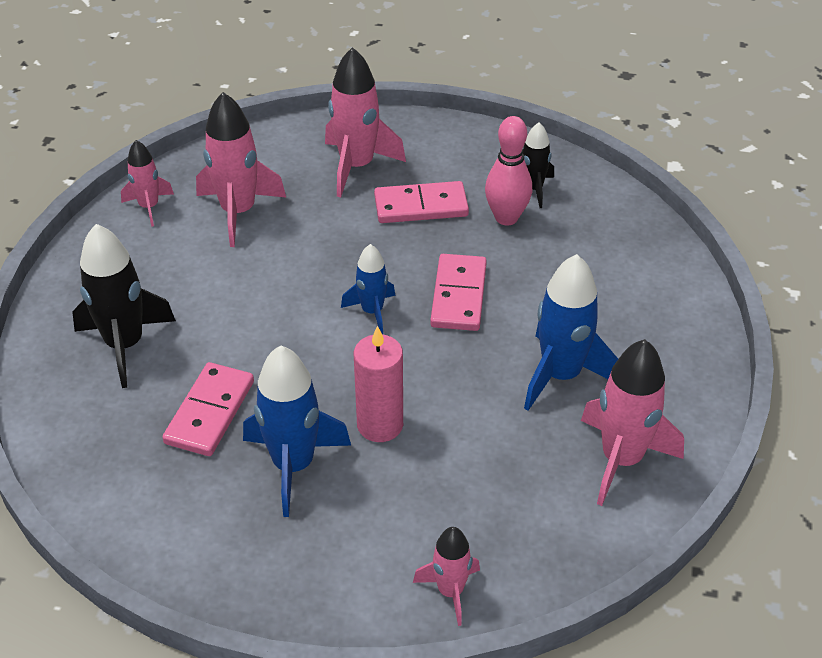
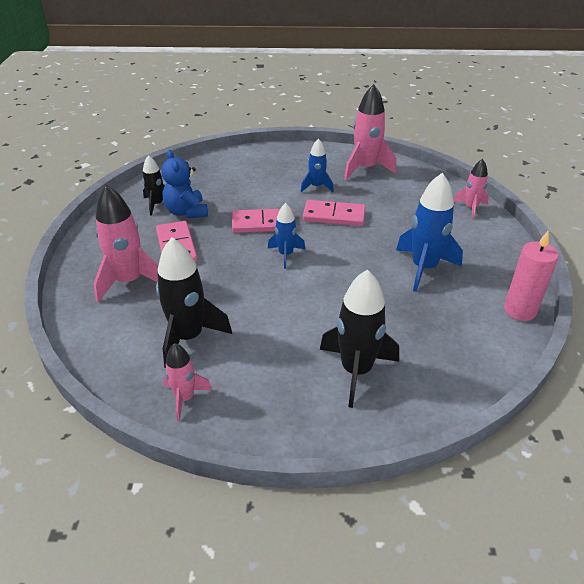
camera: 100 degrees left, 5 degrees down
(210, 412) = (400, 311): pink domino -> pink domino (334, 216)
(238, 212) = (188, 337): pink rocket -> black rocket
(380, 425) = (378, 240): pink candle -> pink candle (520, 310)
(506, 218) = (186, 212): pink bowling pin -> blue teddy bear
(561, 375) = (316, 187): blue rocket -> blue rocket, size x0.58

